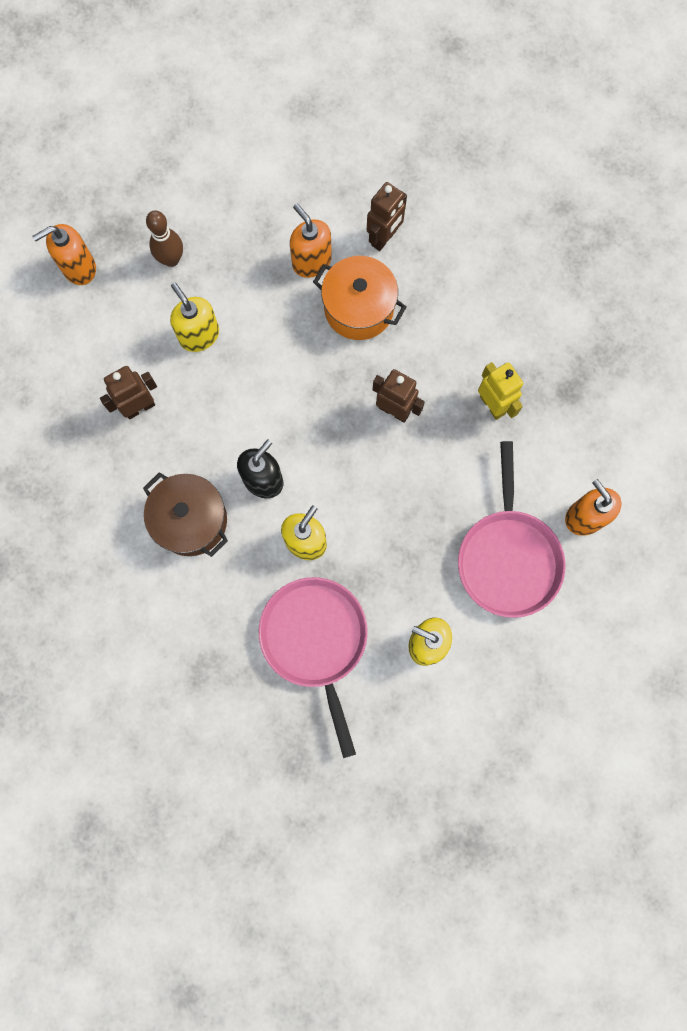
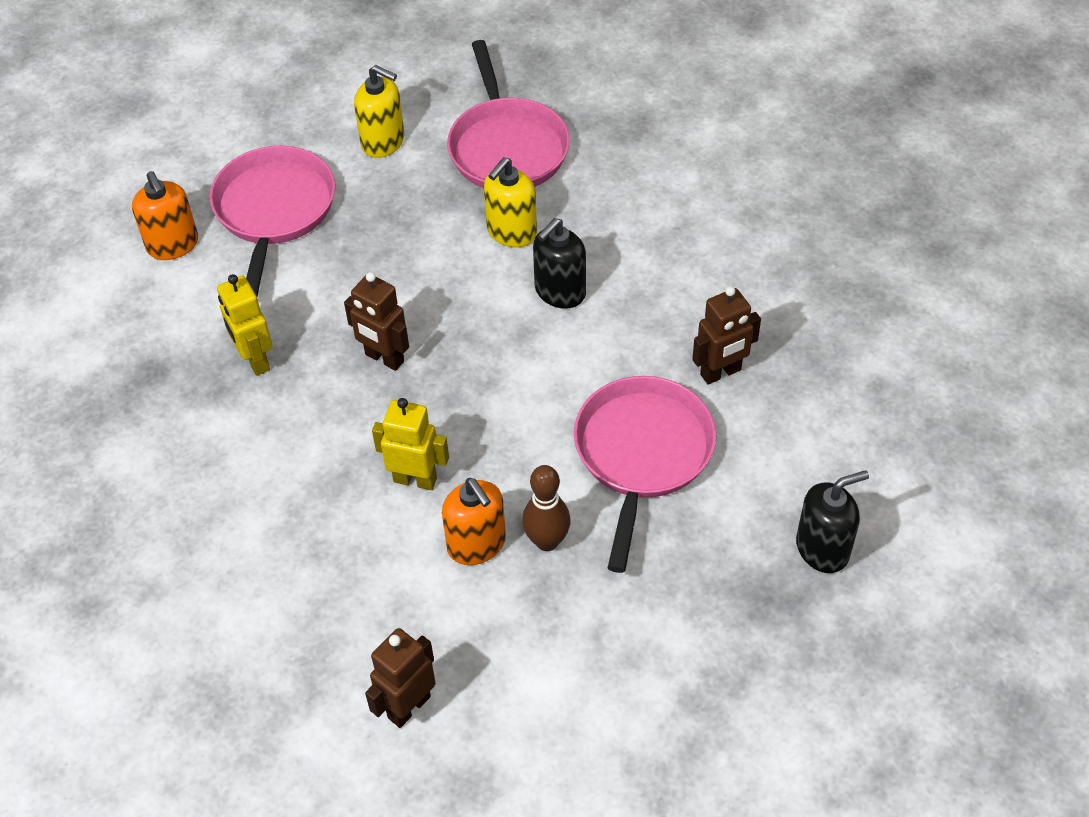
camera: 175 degrees left, 25 degrees down
(79, 268) = (822, 548): orange soap dispenser -> black soap dispenser
(171, 259) = (685, 555): brown bowling pin -> brown bowling pin (547, 541)
(191, 520) = (650, 255): brown pot -> none
(199, 335) = (642, 454): yellow soap dispenser -> pink pan
(359, 308) = (415, 479): orange pot -> yellow robot
(384, 238) = (365, 572): brown robot -> brown robot (408, 707)

